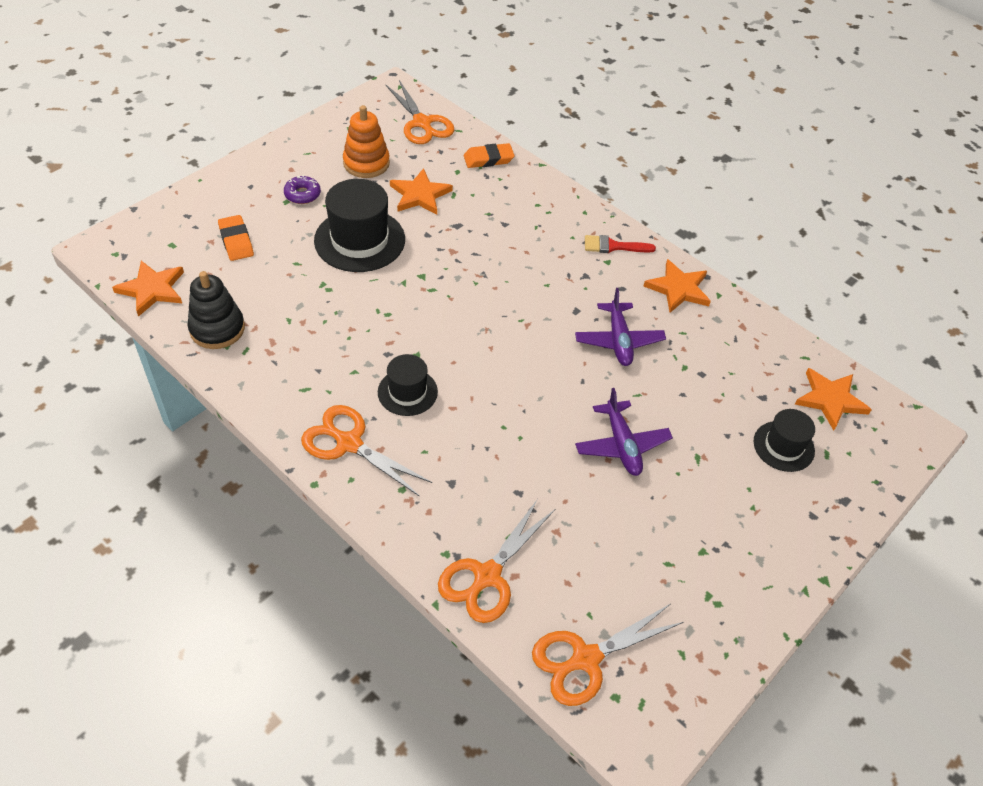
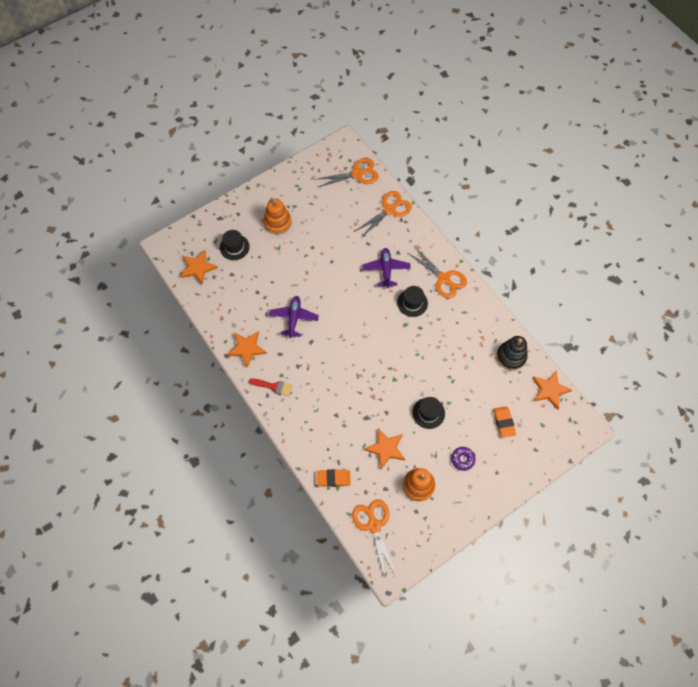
camera: 165 degrees left, 15 degrees up
(359, 240) = (428, 413): black hat -> black hat, size x0.58
(622, 445) = (312, 259): purple plane -> purple plane (386, 269)
(722, 508) = (277, 222): none -> orange stacking toy

